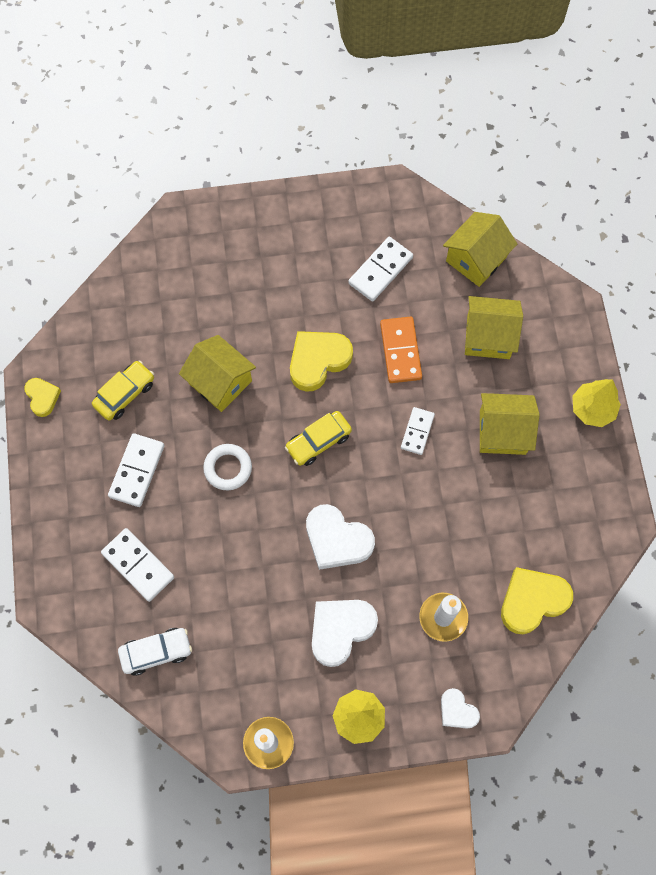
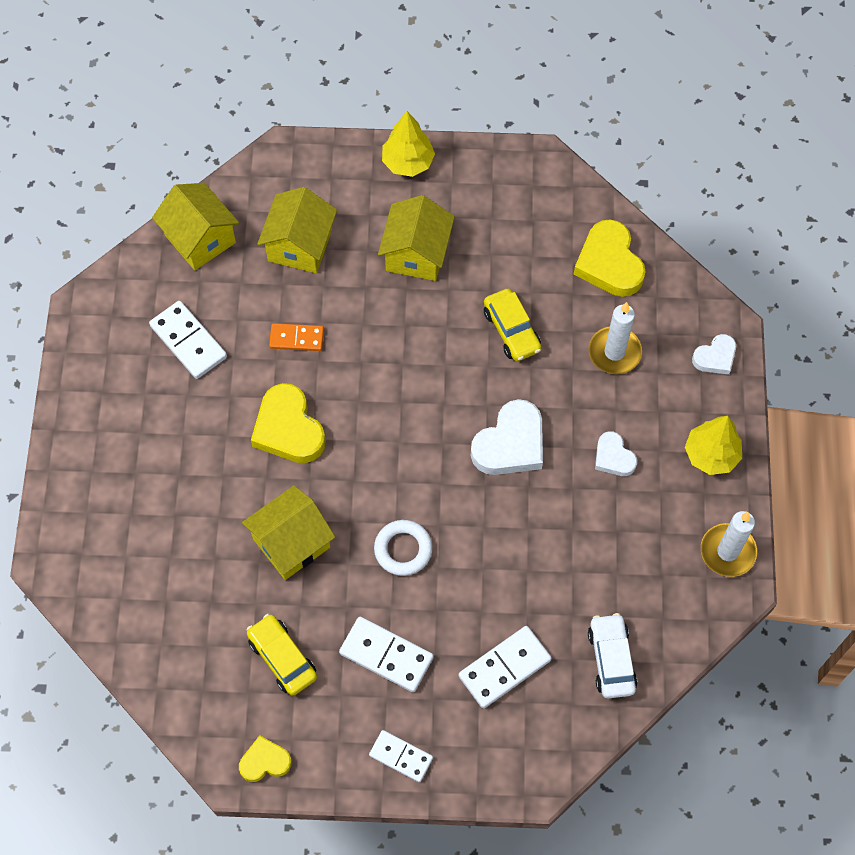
camera: 80 degrees left, 5 degrees down
(318, 441) = (389, 444): yellow car -> yellow car (512, 330)
(340, 630) = (613, 457): white heart -> white heart, size x0.57
(400, 351) = (296, 338): orange domino -> orange domino, size x0.66
(417, 431) = (398, 339): white domino -> white domino (401, 757)

